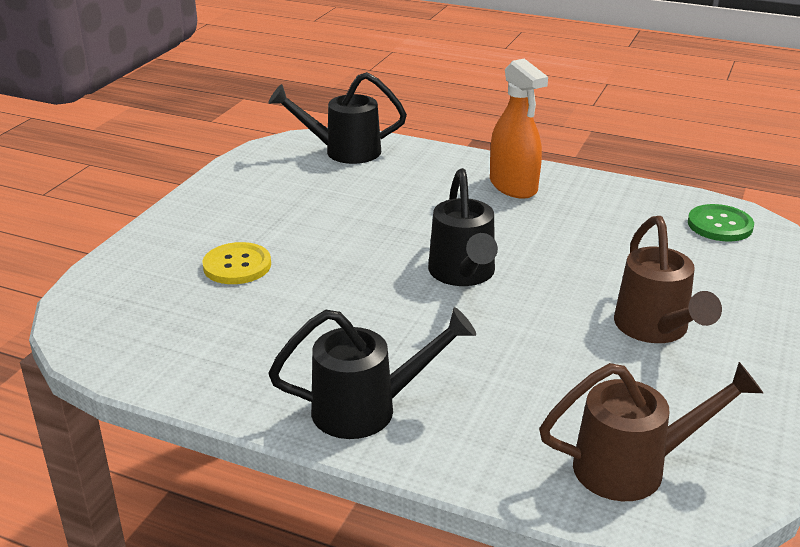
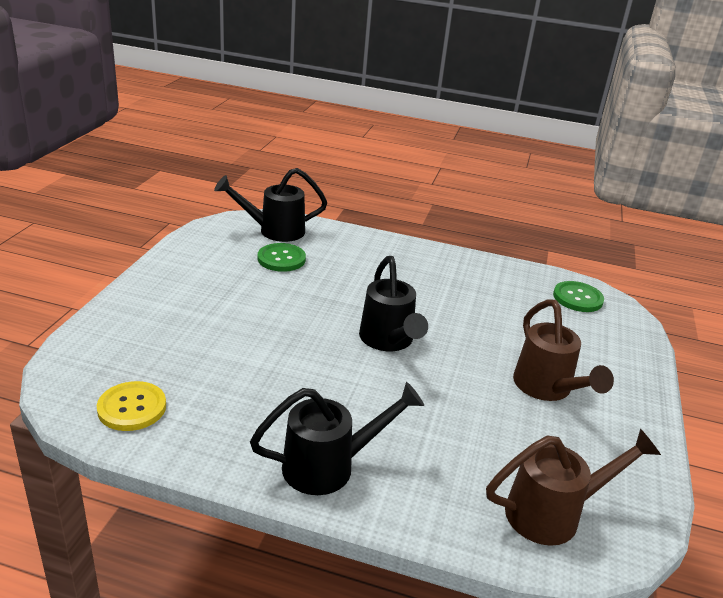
camera: 10 degrees left, 0 degrees up
(237, 265) = (199, 333): yellow button -> yellow button (132, 408)
(347, 183) = (281, 259): none -> green button
(513, 186) = (415, 263): orange spray bottle -> none

